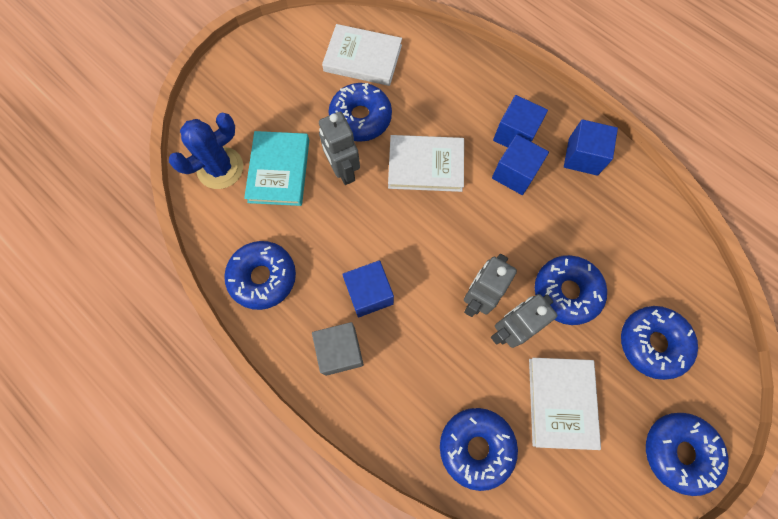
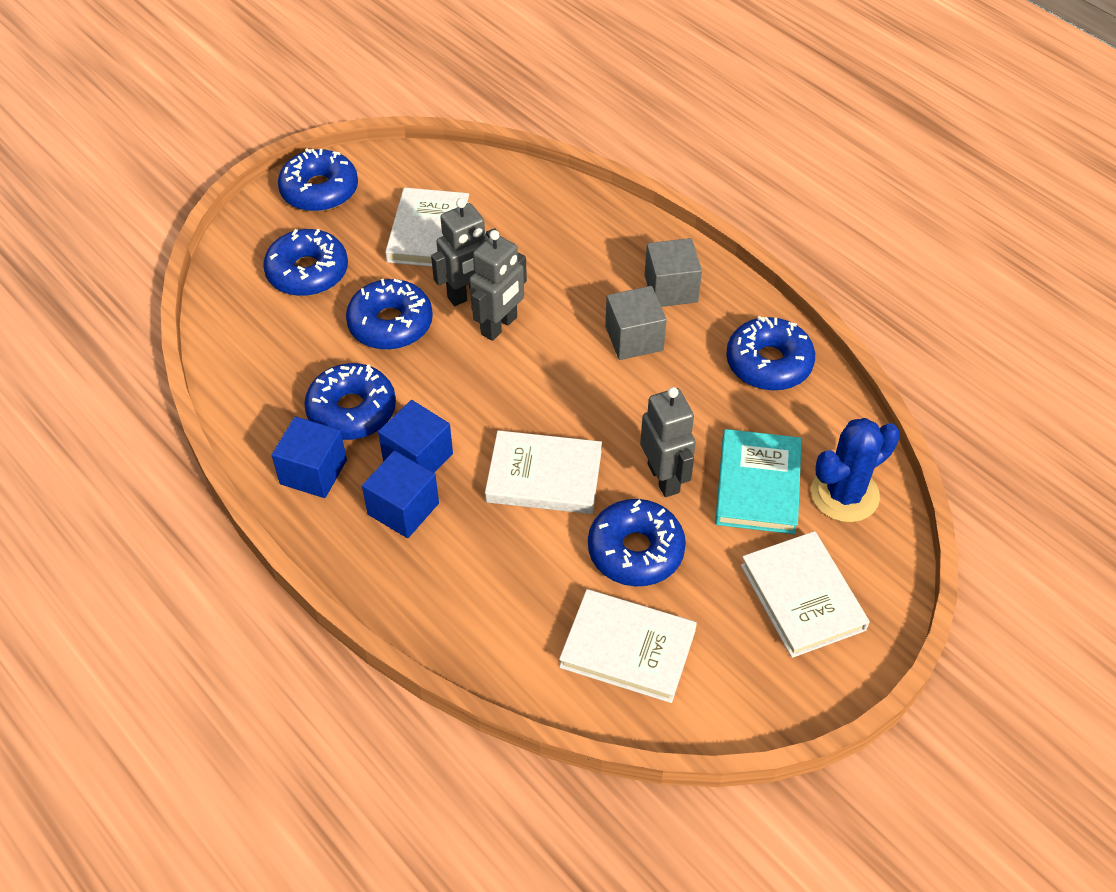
camera: 175 degrees left, 20 degrees down
(257, 96) = (802, 597): none -> white book
(369, 293) = (634, 338): blue cube -> grey cube
(476, 447) = (528, 206): blue donut -> blue donut (352, 410)

